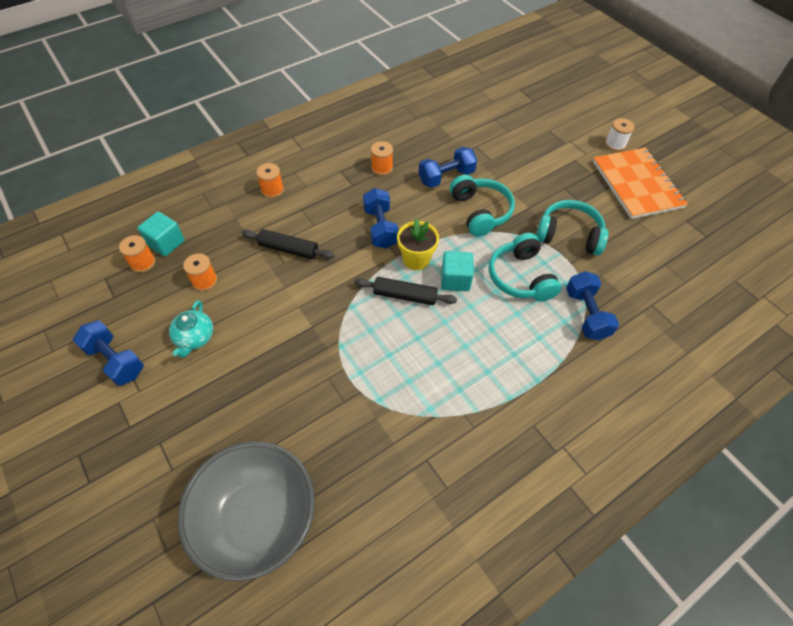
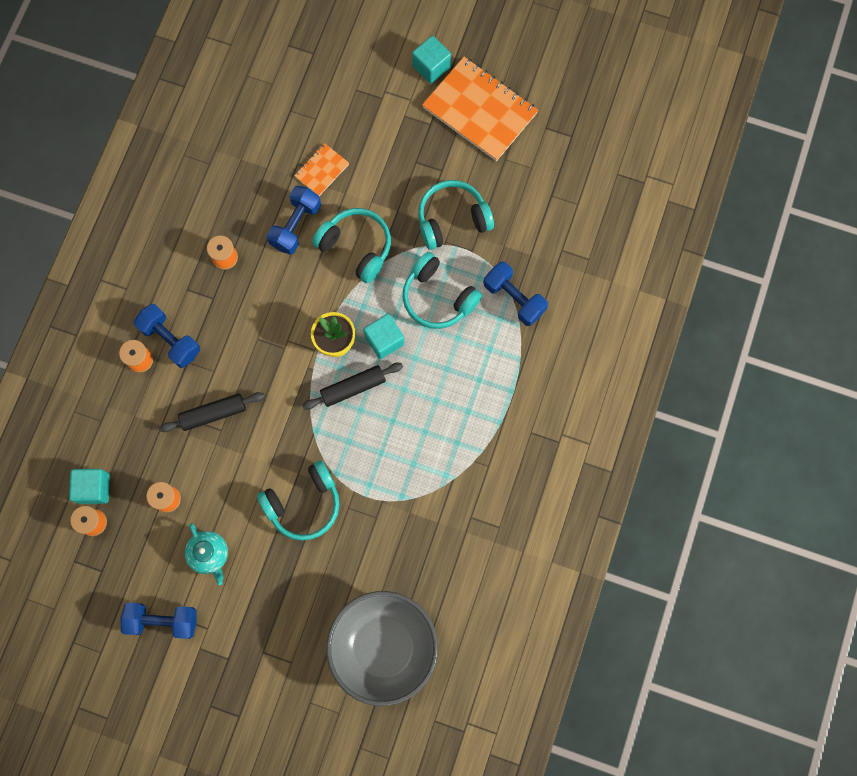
camera: 35 degrees left, 20 degrees up
(296, 351) = (304, 504): none -> turquoise headphones
(380, 228) = (278, 331): blue dumbbell -> blue dumbbell (170, 340)
(490, 158) = (322, 170): none -> orange notebook
(615, 144) = (431, 67): white spool -> turquoise cube

